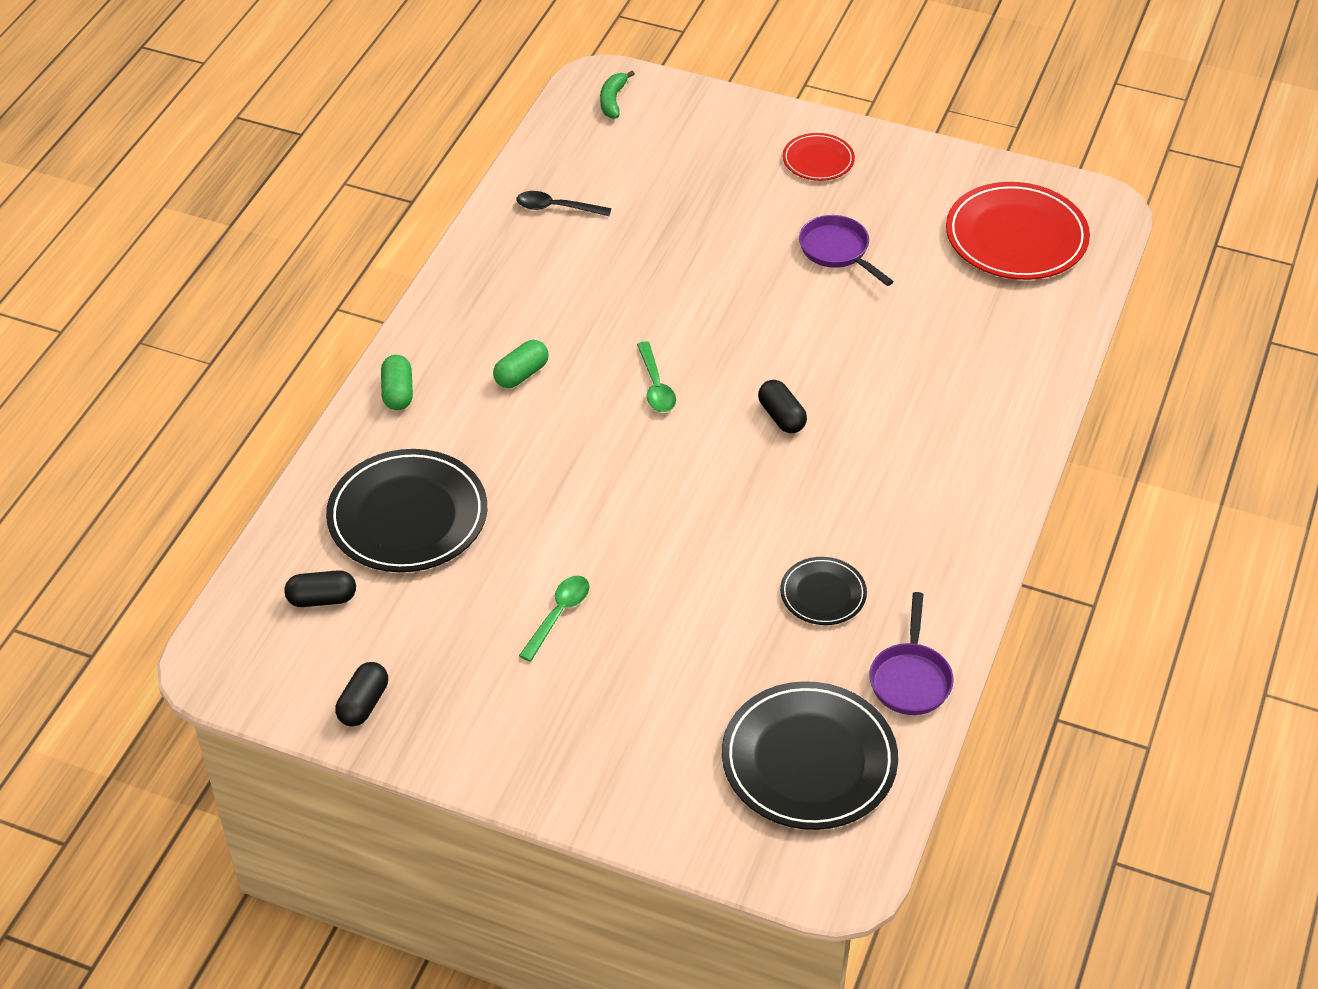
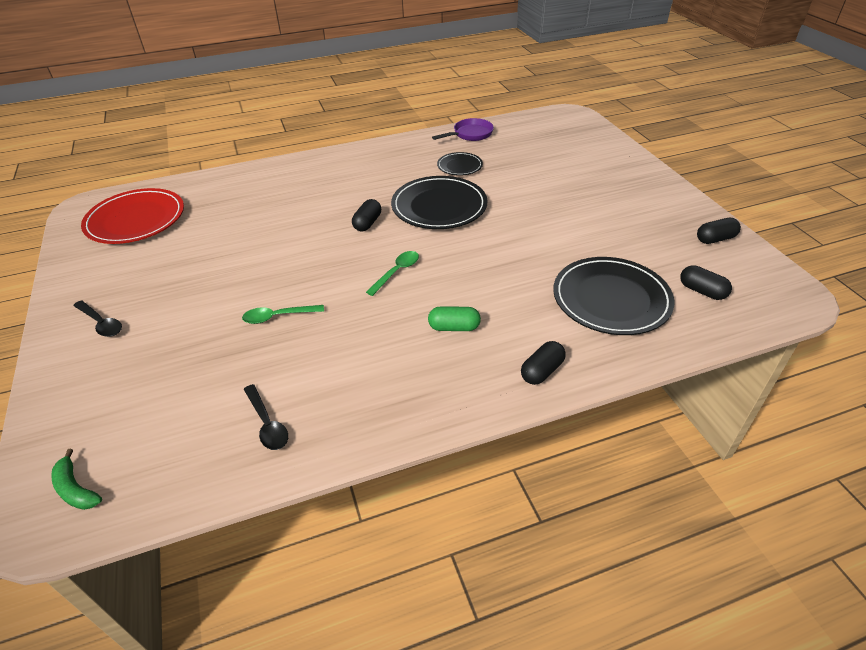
camera: 130 degrees left, 5 degrees down
(398, 393) = (541, 371): green capsule -> black capsule
(558, 615) = (579, 218): green spoon -> green spoon (278, 317)
(613, 100) = (76, 489): green banana -> green banana turned 75 degrees clockwise
(809, 760) = (539, 136): black plate -> black plate (439, 206)
(818, 160) = (101, 323): red plate -> black spoon
(837, 251) = (203, 269): purple pan -> none

